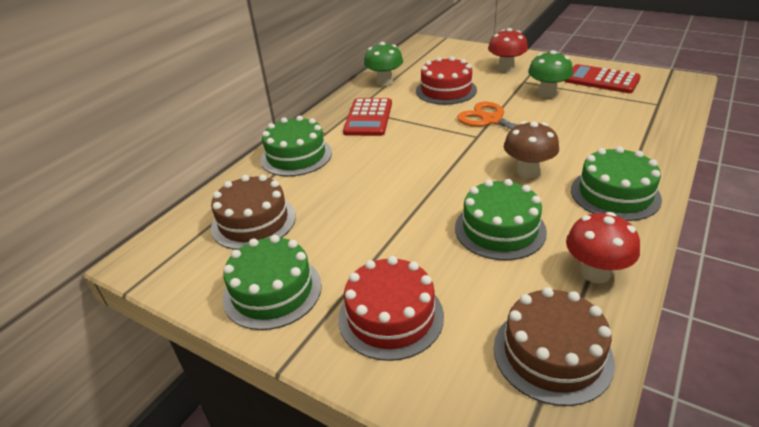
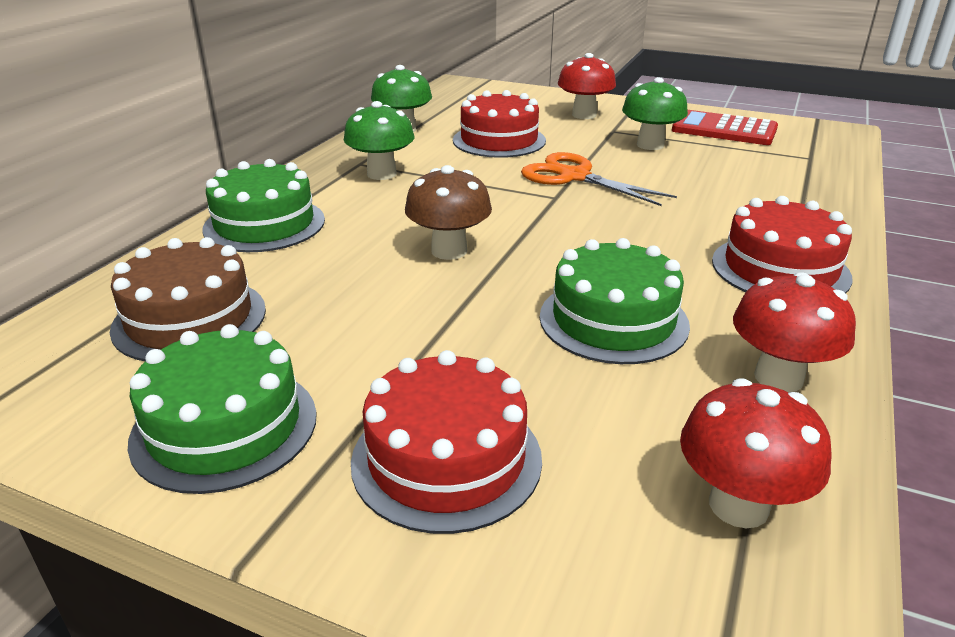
camera: 10 degrees left, 5 degrees down
(368, 118) = (381, 174): red calculator -> green mushroom
(528, 171) = (642, 241): brown mushroom -> brown mushroom (449, 251)
(552, 354) = (738, 505): brown cake -> red mushroom
(615, 194) = (780, 269): green cake -> red cake

